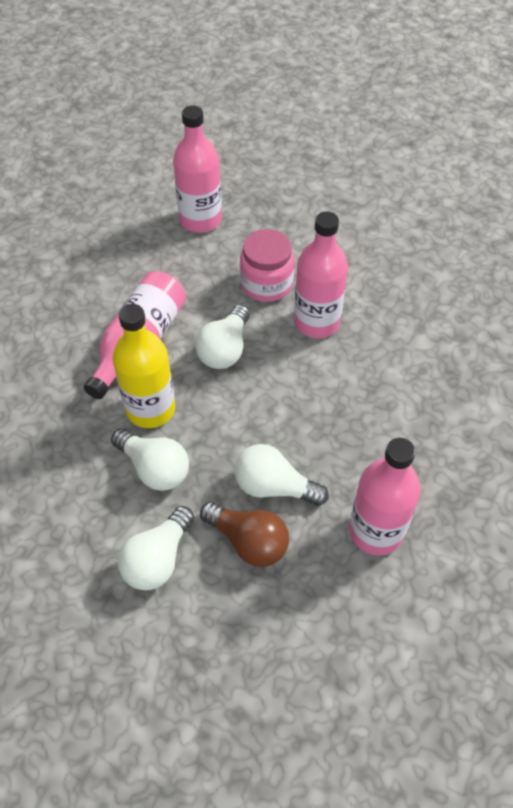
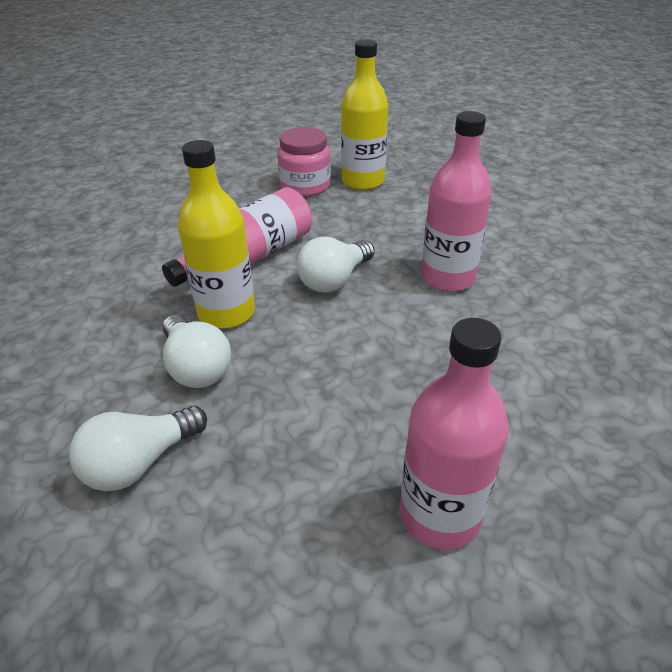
camera: 20 degrees right, 15 degrees down
(200, 220) = (363, 181): pink bottle -> yellow bottle
(248, 541) = (261, 476): brown light bulb -> none
(266, 284) = (406, 237): pink jar -> pink jar (305, 186)
(274, 486) = (324, 422): white light bulb -> none

